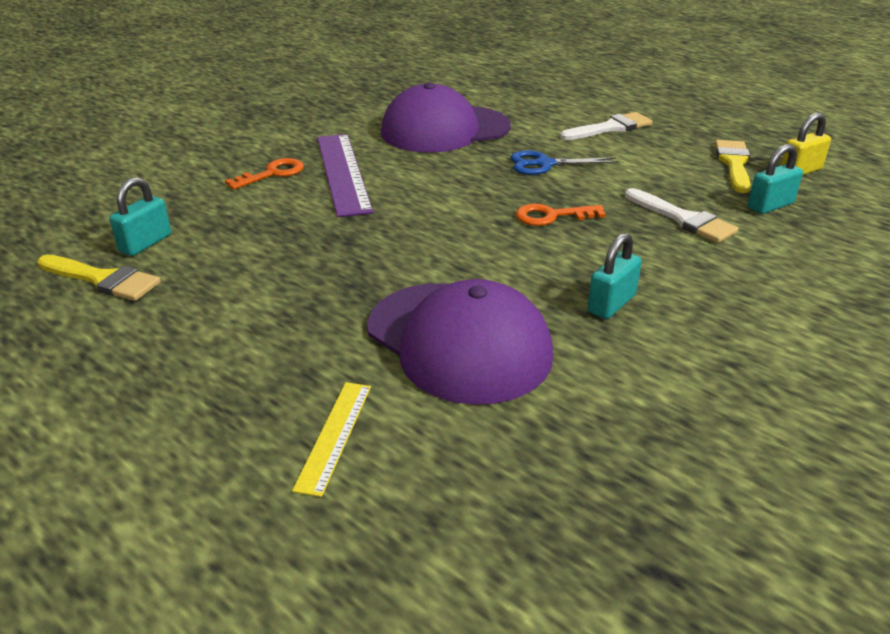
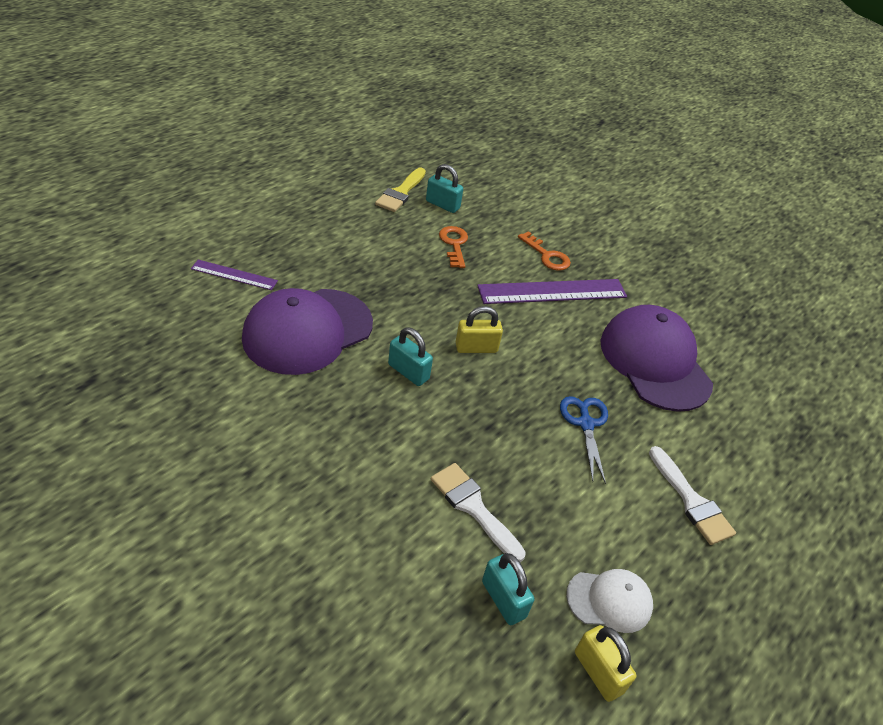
camera: 85 degrees right, 10 degrees up
(334, 435) = (234, 275): yellow ruler -> purple ruler
(454, 218) = (476, 348): none -> yellow padlock
(552, 216) = (479, 409): orange key -> orange key (454, 244)
(611, 304) = (338, 419): turquoise padlock -> turquoise padlock (408, 372)
(683, 219) = (473, 508): white brush -> white brush turned 90 degrees clockwise
(734, 164) = (609, 600): yellow brush -> white cap

